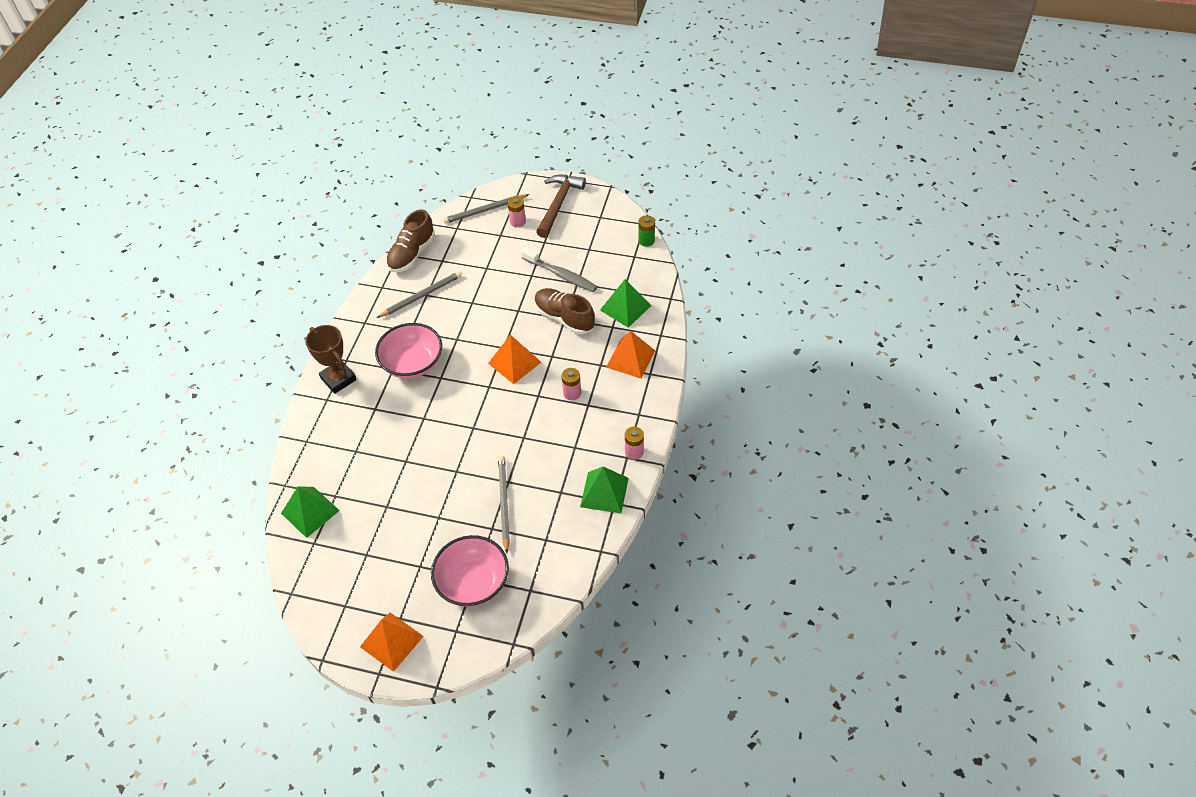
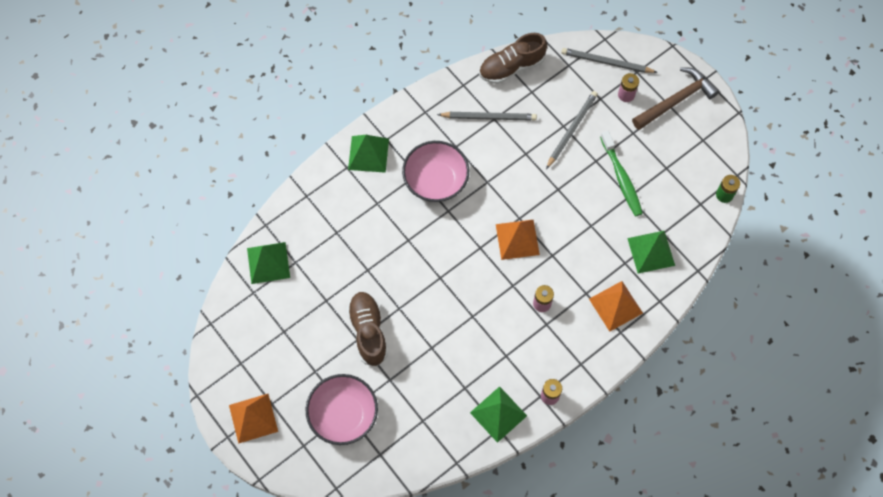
camera: 35 degrees right, 15 degrees up
(338, 379) = (368, 154): brown trophy -> green pyramid
(504, 503) = (414, 364): grey pencil -> grey pencil (571, 130)
(561, 275) = (621, 178): grey toothbrush -> green toothbrush
(564, 318) = (591, 225): brown shoe -> brown shoe (368, 331)

